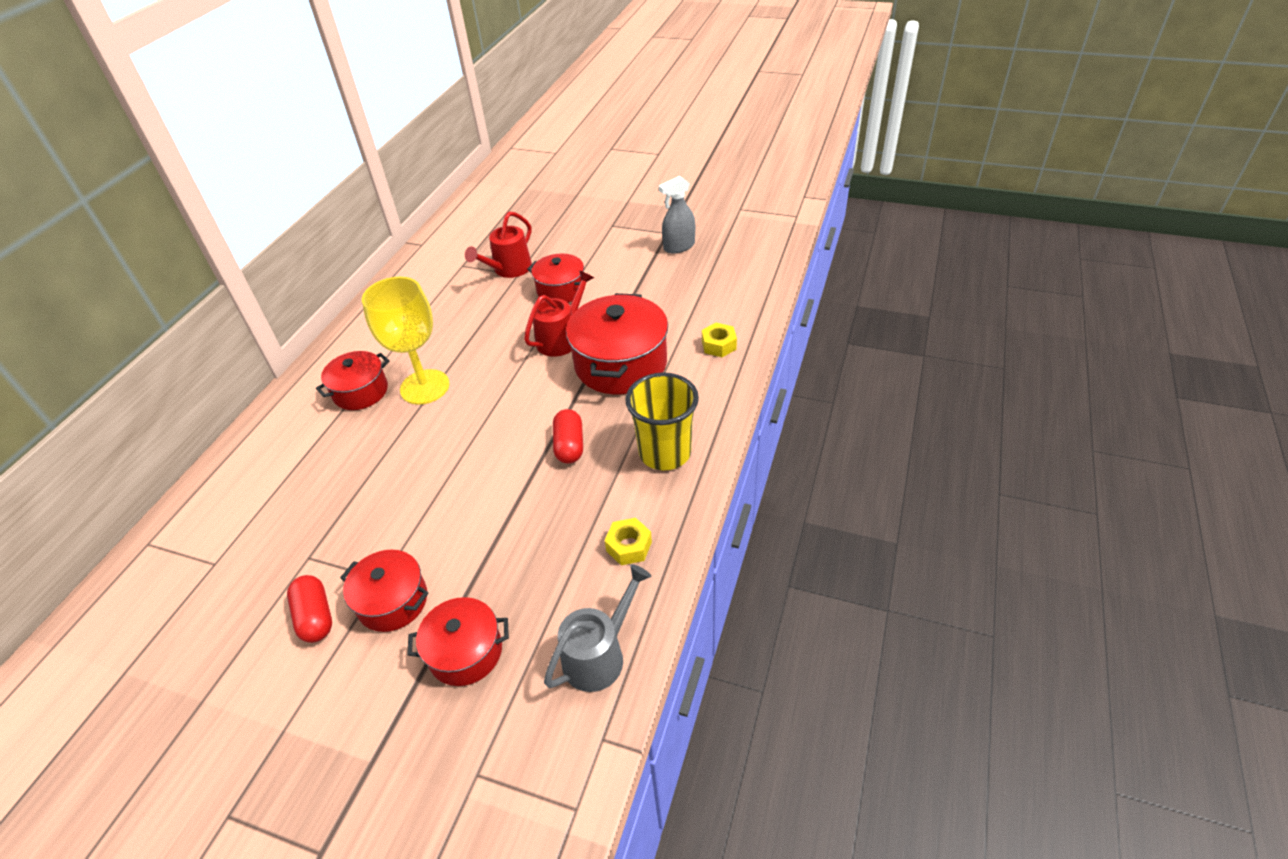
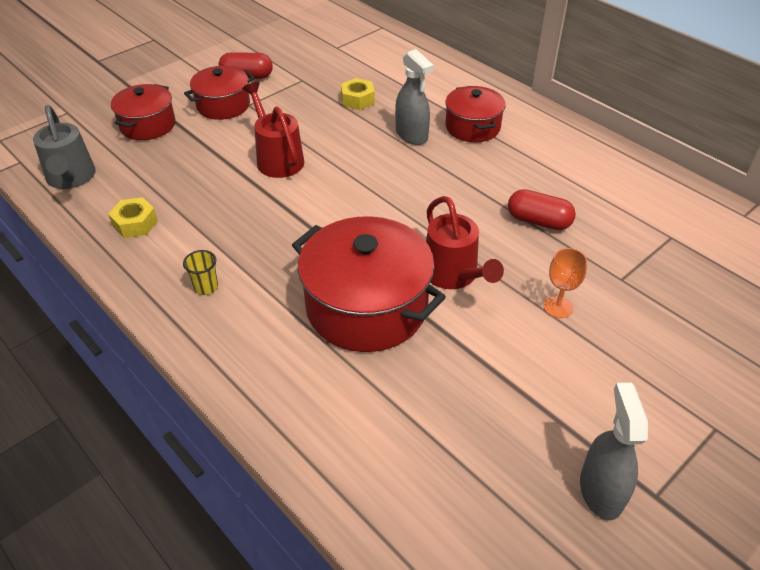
camera: 115 degrees right, 0 degrees up
(390, 424) = (411, 135): none -> grey spray bottle
(425, 387) = (448, 162): yellow goblet -> none
(509, 269) = (637, 274): red watering can -> red watering can (277, 158)
(561, 290) = (558, 307): red pot -> orange goblet
(569, 446) = (281, 227): red capsule -> red capsule (538, 221)
(665, 453) = (206, 287): yellow cup -> yellow cup, size x0.41
(718, 345) = (324, 415): yellow nut -> yellow nut (357, 100)

